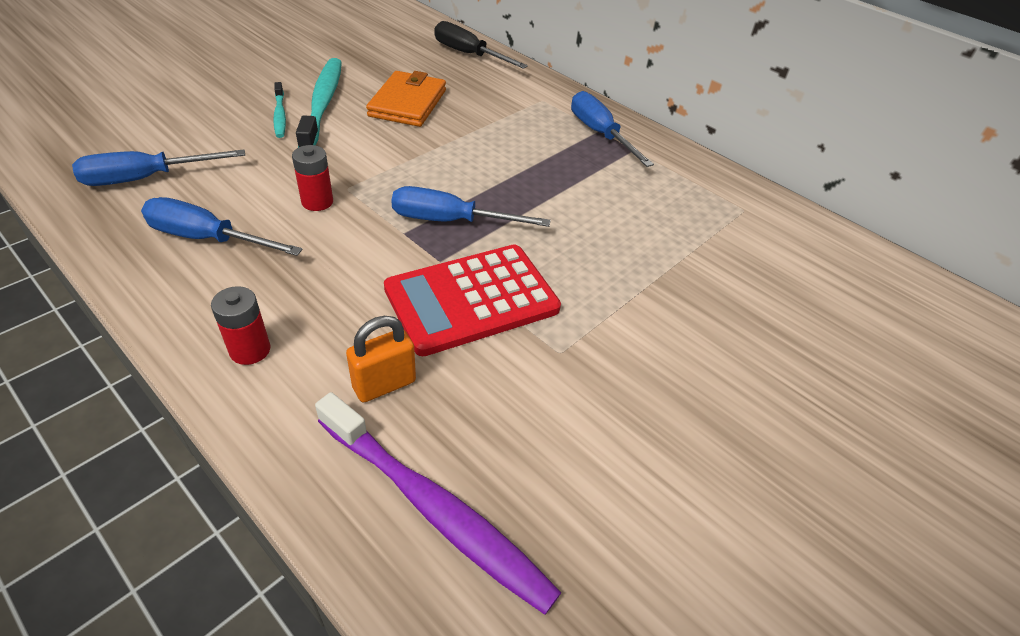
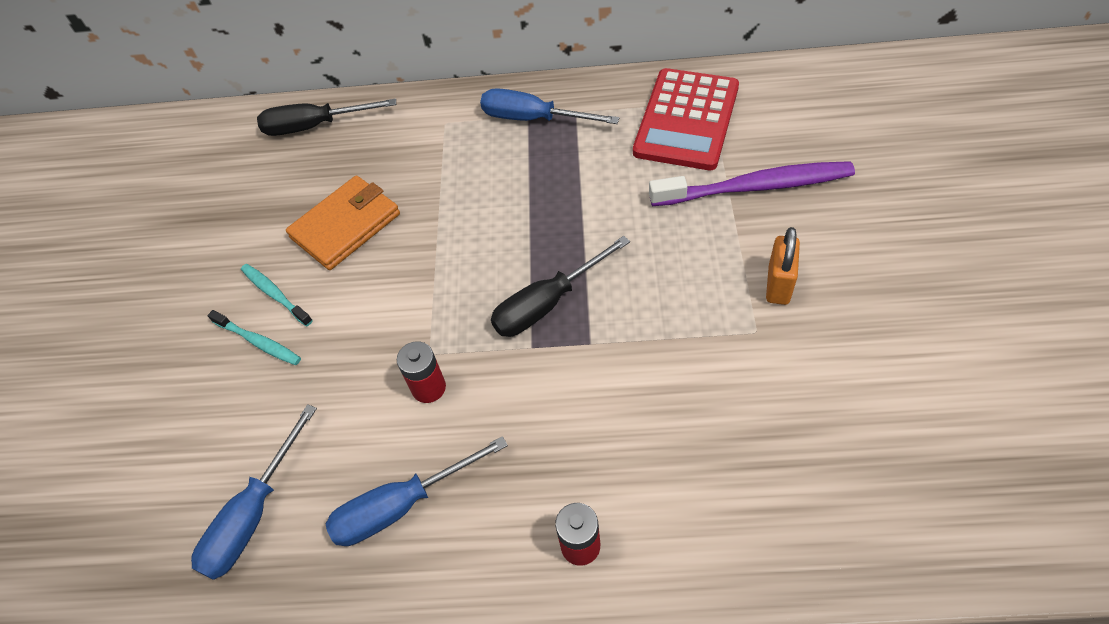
camera: 35 degrees left, 10 degrees up
(323, 103) = (275, 294): turquoise toothbrush -> turquoise toothbrush, size x0.52
(384, 384) = (696, 469): orange padlock -> orange padlock (778, 285)
(408, 103) = (346, 226): orange wallet -> orange wallet turned 75 degrees clockwise
(434, 509) = (837, 509): purple toothbrush -> purple toothbrush (755, 187)
(451, 221) = (548, 303): blue screwdriver -> black screwdriver
(471, 299) = (653, 351): red calculator -> red calculator (686, 120)

